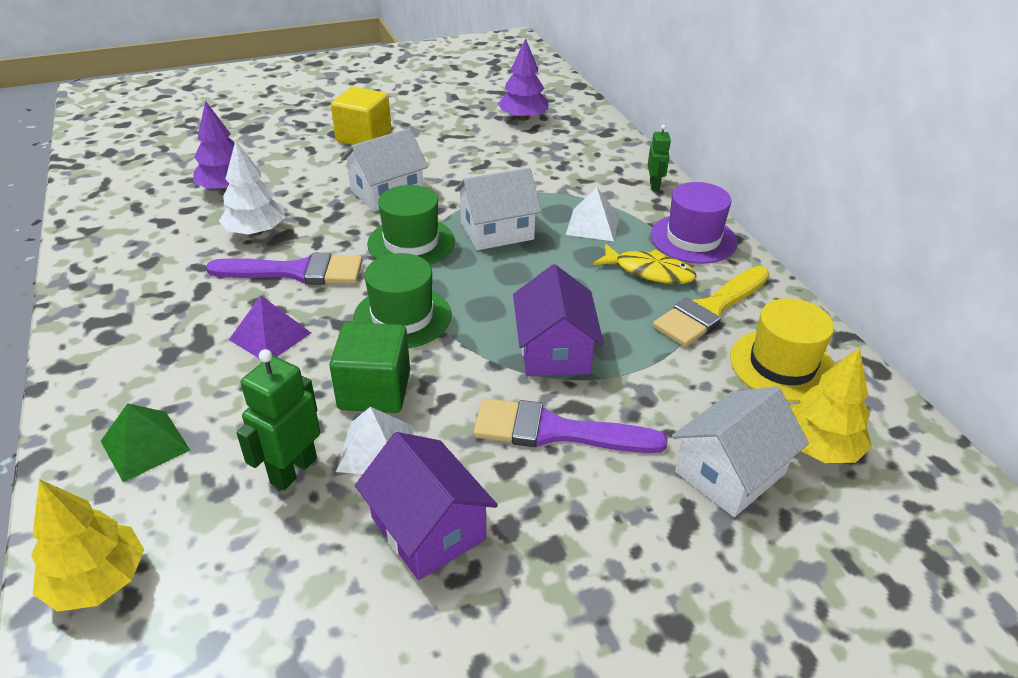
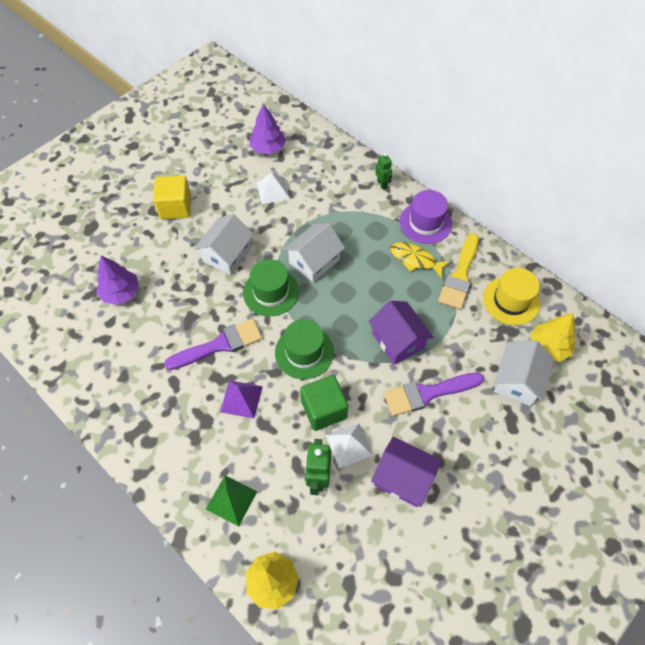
camera: 25 degrees left, 20 degrees up
(256, 231) = (170, 323): white tree -> none
(593, 225) = (365, 233): white pyramid -> white pyramid (273, 190)
(649, 271) = (415, 259): yellow fish -> yellow fish turned 150 degrees counterclockwise

